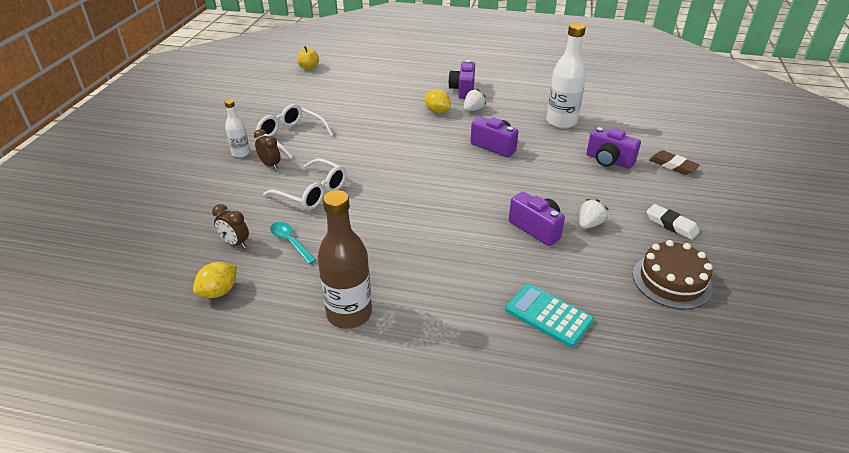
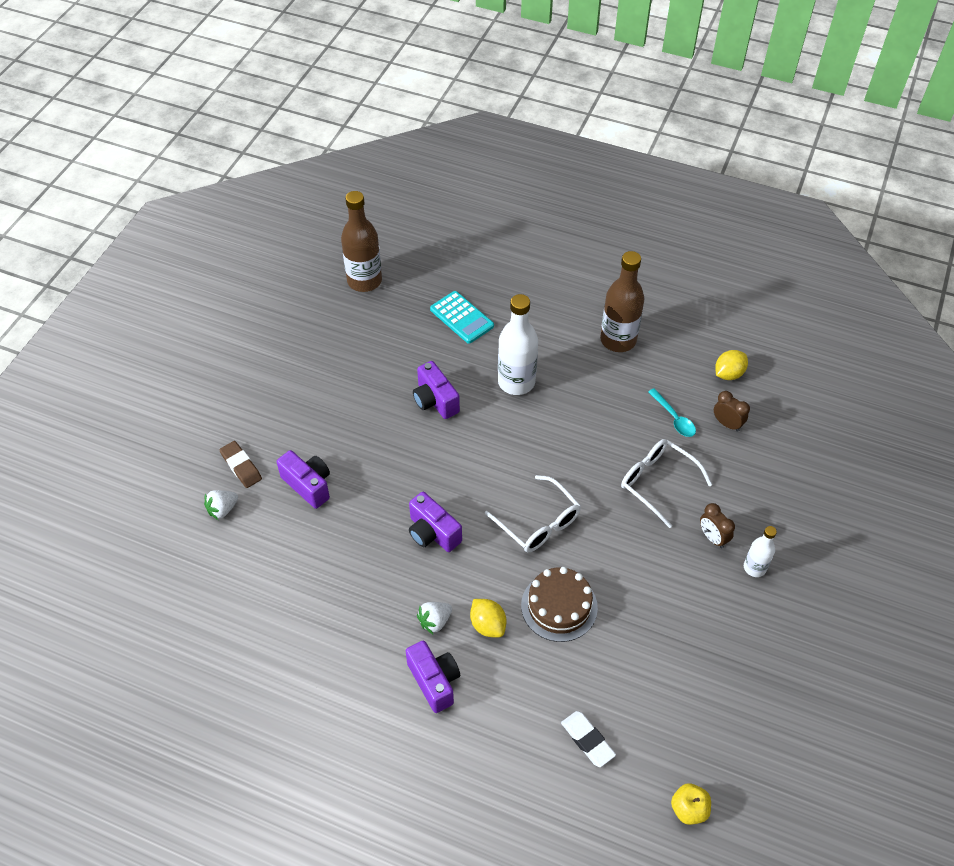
camera: 170 degrees left, 15 degrees up
(291, 136) = (694, 595): white glasses -> white glasses (538, 523)
(463, 90) = (434, 681): purple camera -> purple camera turned 45 degrees counterclockwise
(561, 122) = (324, 572): white bottle -> white bottle (516, 382)
(589, 224) = (382, 398): white strawberry -> white strawberry (223, 509)
(671, 224) = (304, 387): white eraser -> white eraser (587, 740)
(671, 281) = (346, 332): brown cake -> brown cake (559, 606)
(699, 347) = (364, 281): none -> brown bottle

